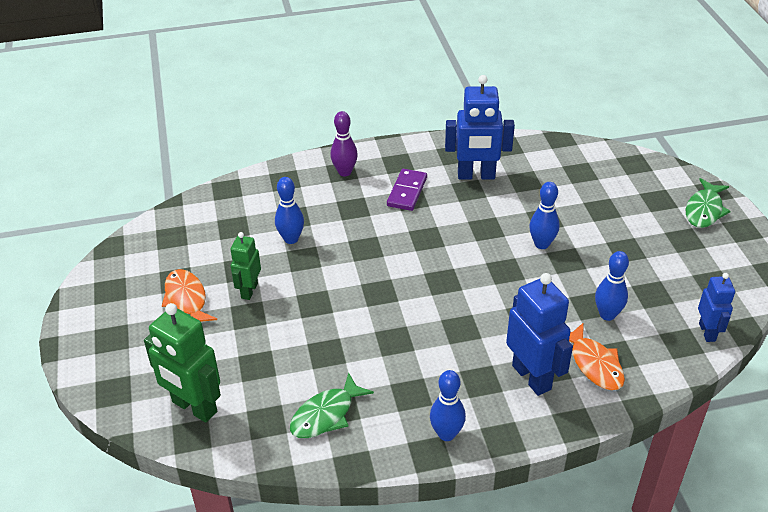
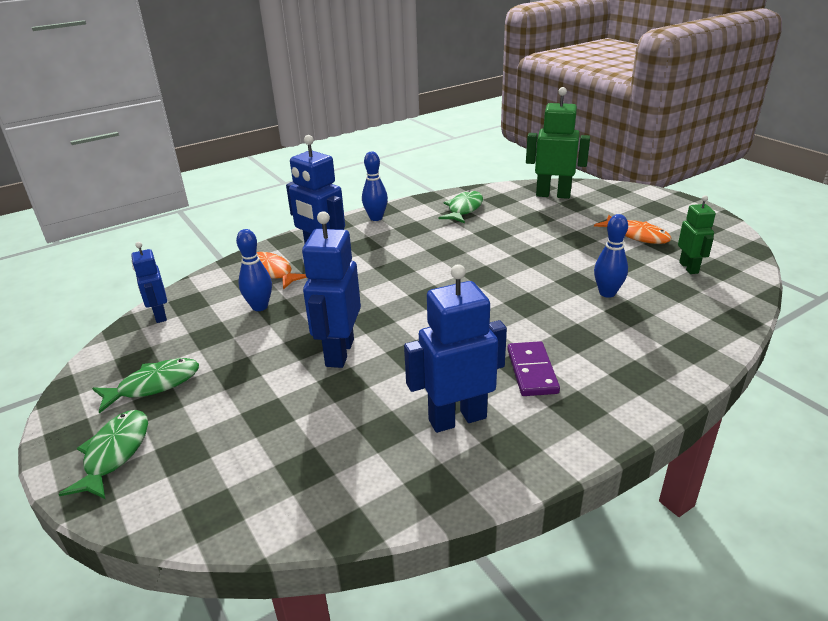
camera: 160 degrees right, 10 degrees down
(249, 290) = (595, 251): green robot -> green robot (689, 268)
(344, 172) = (631, 375): purple bowling pin -> none
(541, 244) = (339, 352): blue bowling pin -> blue robot
(691, 254) = (154, 385): none -> green fish

